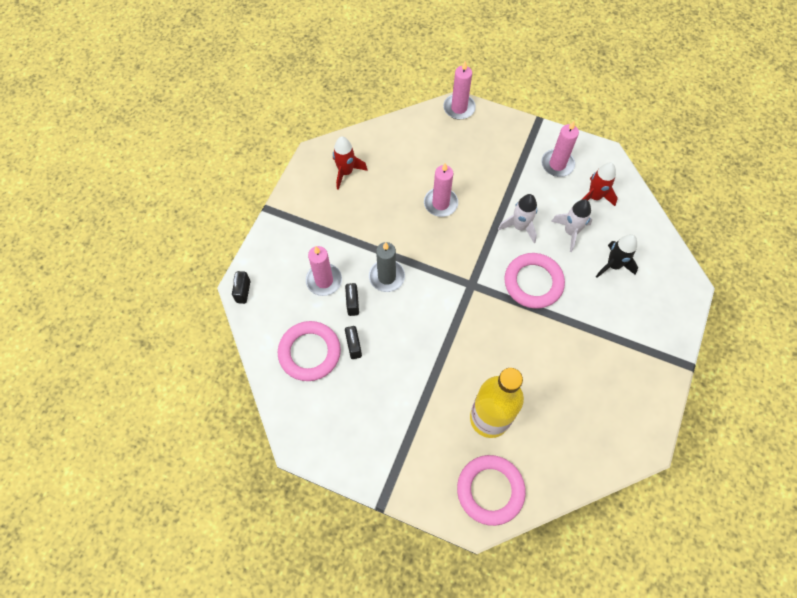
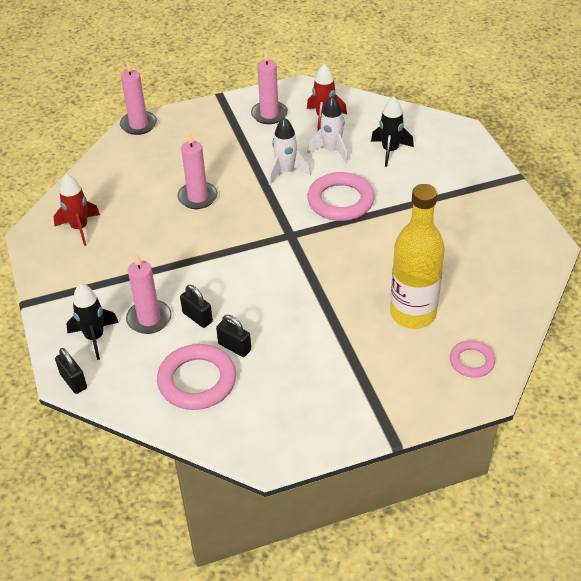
camera: 40 degrees left, 20 degrees down
(281, 268) = (95, 337): none -> black rocket
(386, 277) = (207, 278): grey candle -> none
(490, 490) = (471, 361): pink ring -> pink ring, size x0.58

